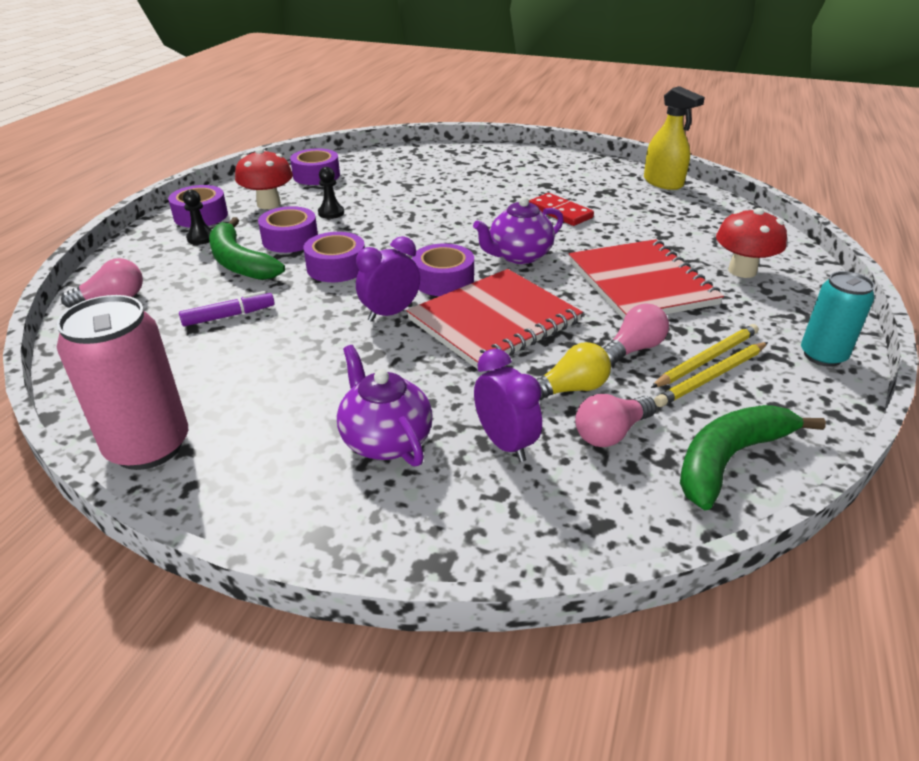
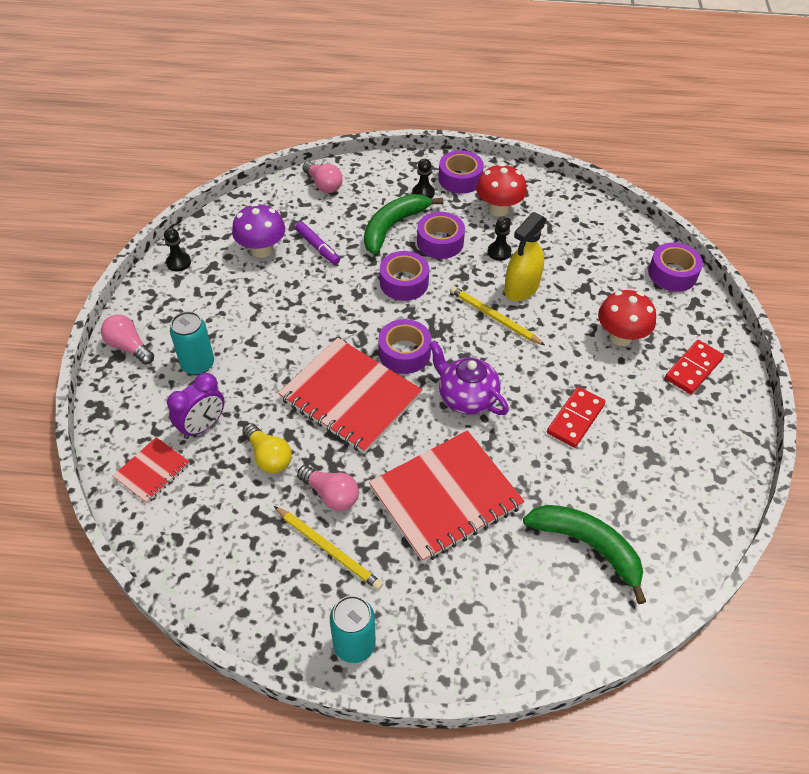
camera: 75 degrees right, 15 degrees up
(148, 446) = (178, 262): pink can -> black pawn
(193, 361) = (262, 250): none -> purple mushroom
(316, 176) = (573, 220): purple tape -> purple tape (672, 274)
(385, 440) = (198, 364): purple teapot -> turquoise can
(390, 313) = (344, 332): purple clock -> none
(521, 163) = (693, 369): none -> red domino
(577, 502) = (152, 471): none -> red notebook
(611, 433) = (221, 485): pink light bulb -> pink light bulb (129, 347)
(663, 183) = (708, 512): yellow spray bottle -> yellow spray bottle (521, 288)
(712, 377) = (303, 552): yellow pencil -> yellow pencil (494, 317)
(729, 459) = (203, 560): green banana -> green banana (588, 546)
(742, 271) = (501, 587): red mushroom -> red mushroom (620, 337)

